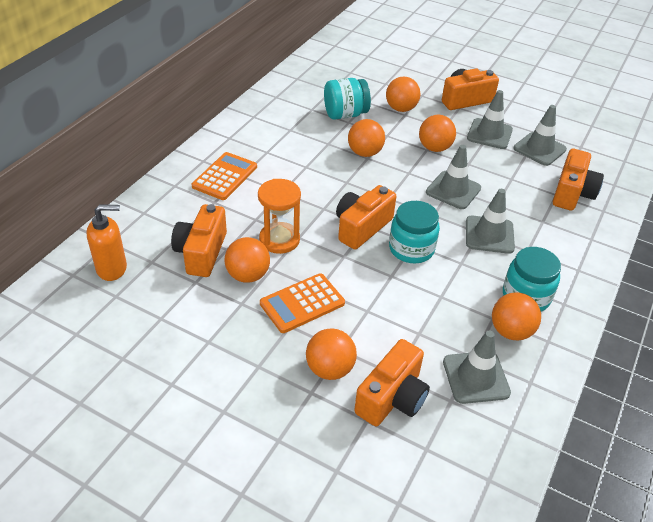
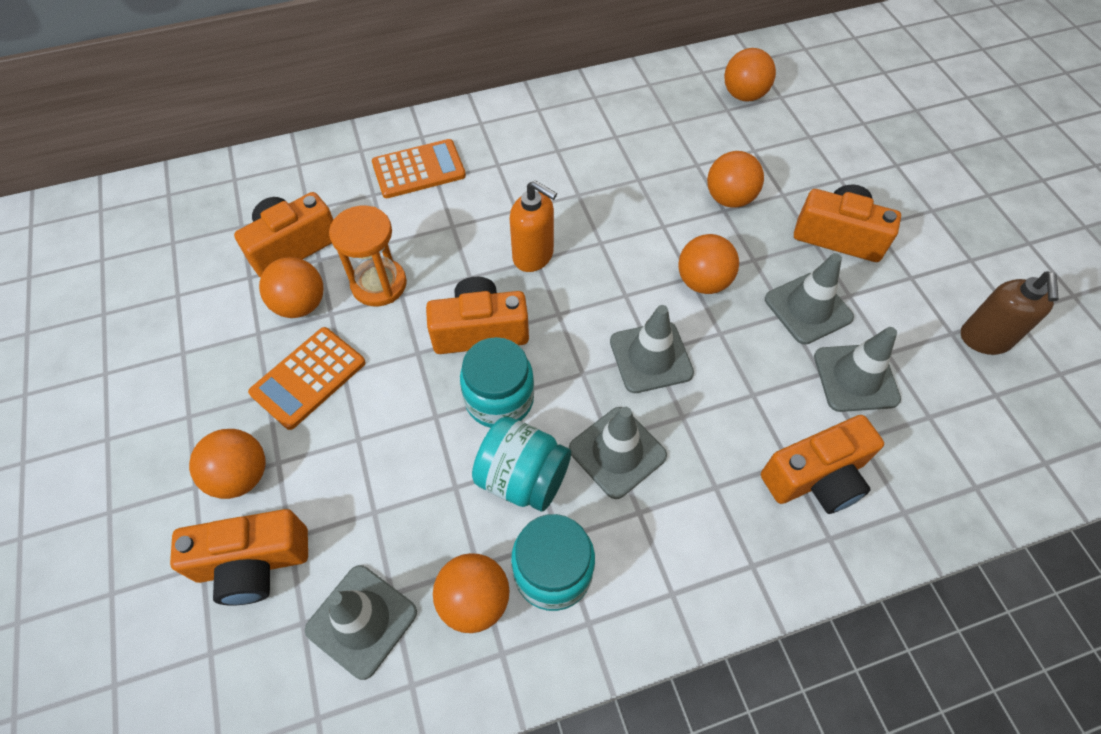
camera: 45 degrees right, 15 degrees up
(112, 268) = (203, 210): orange soap dispenser -> orange soap dispenser (533, 256)
(302, 303) = (308, 378): orange calculator -> orange calculator turned 60 degrees counterclockwise
(345, 114) = (647, 166): turquoise jar -> turquoise jar (522, 478)
(365, 153) = (605, 234): orange ball -> orange ball (744, 95)
(564, 108) = (984, 339): none -> brown soap dispenser

